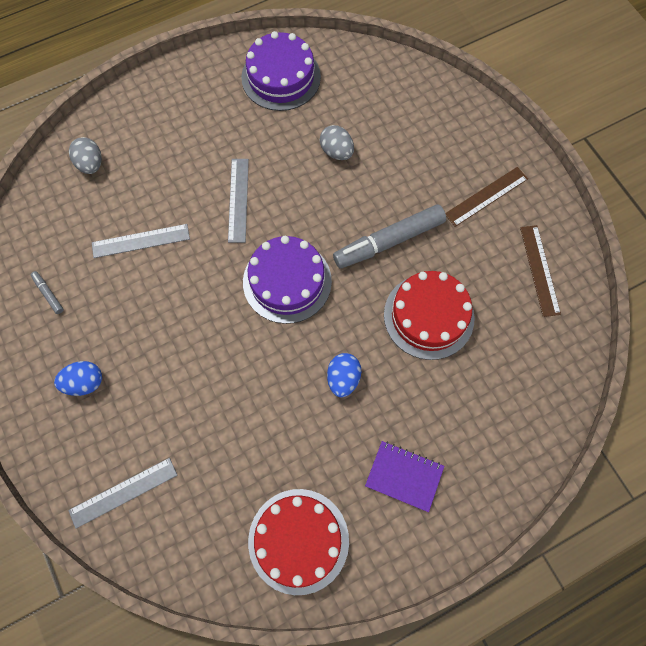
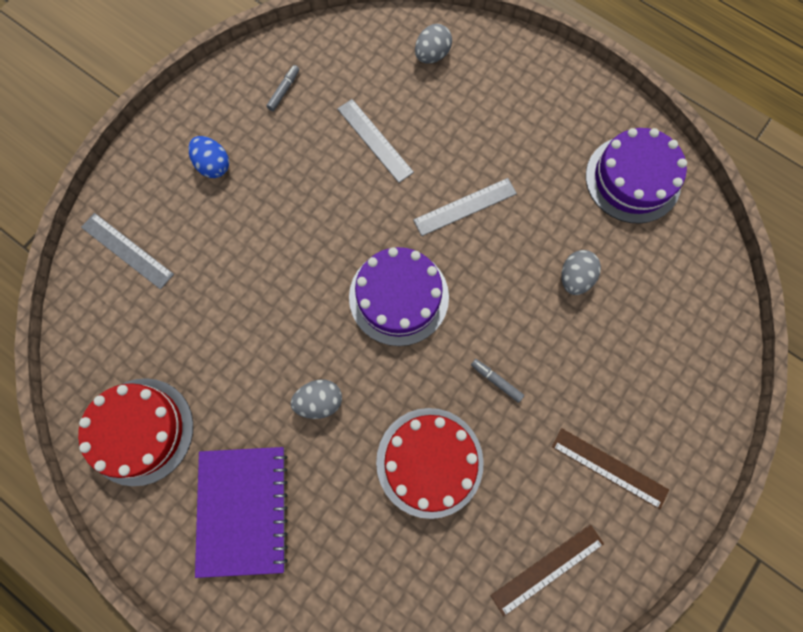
camera: 65 degrees right, 5 degrees up
(343, 378) = (319, 401): blue egg -> grey egg
(389, 241) = (496, 381): grey marker -> grey marker, size x0.42
(404, 476) = (243, 509): purple notebook -> purple notebook, size x1.59

